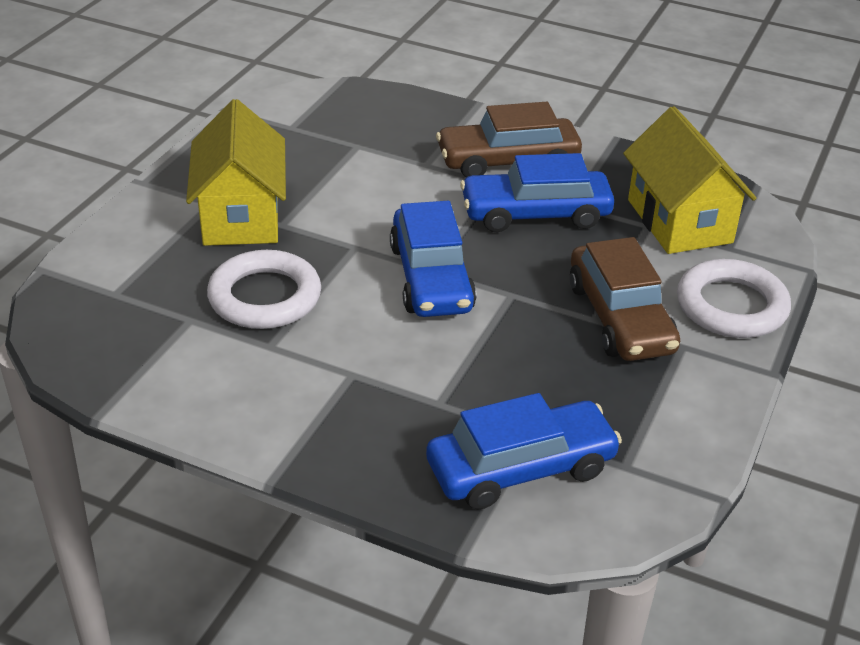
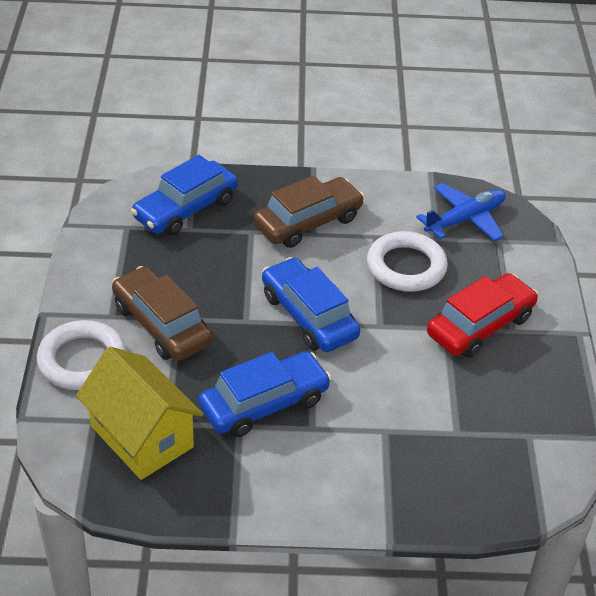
camera: 155 degrees right, 5 degrees up
(126, 332) = (465, 219): none -> blue plane
(241, 216) = (480, 326): yellow house -> red car
(508, 161) = (318, 460): brown car -> brown car (308, 222)

